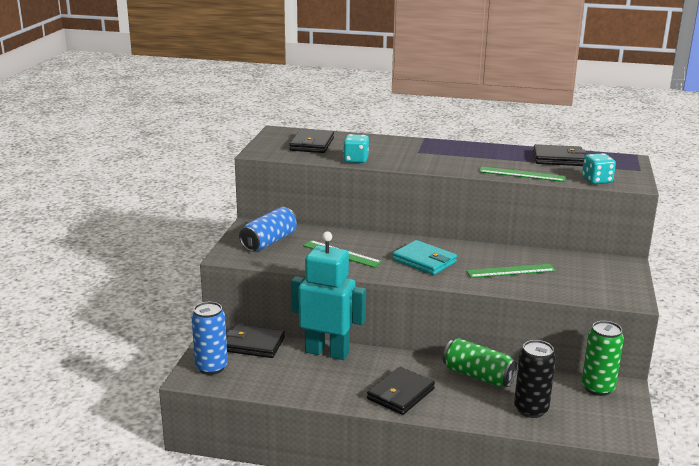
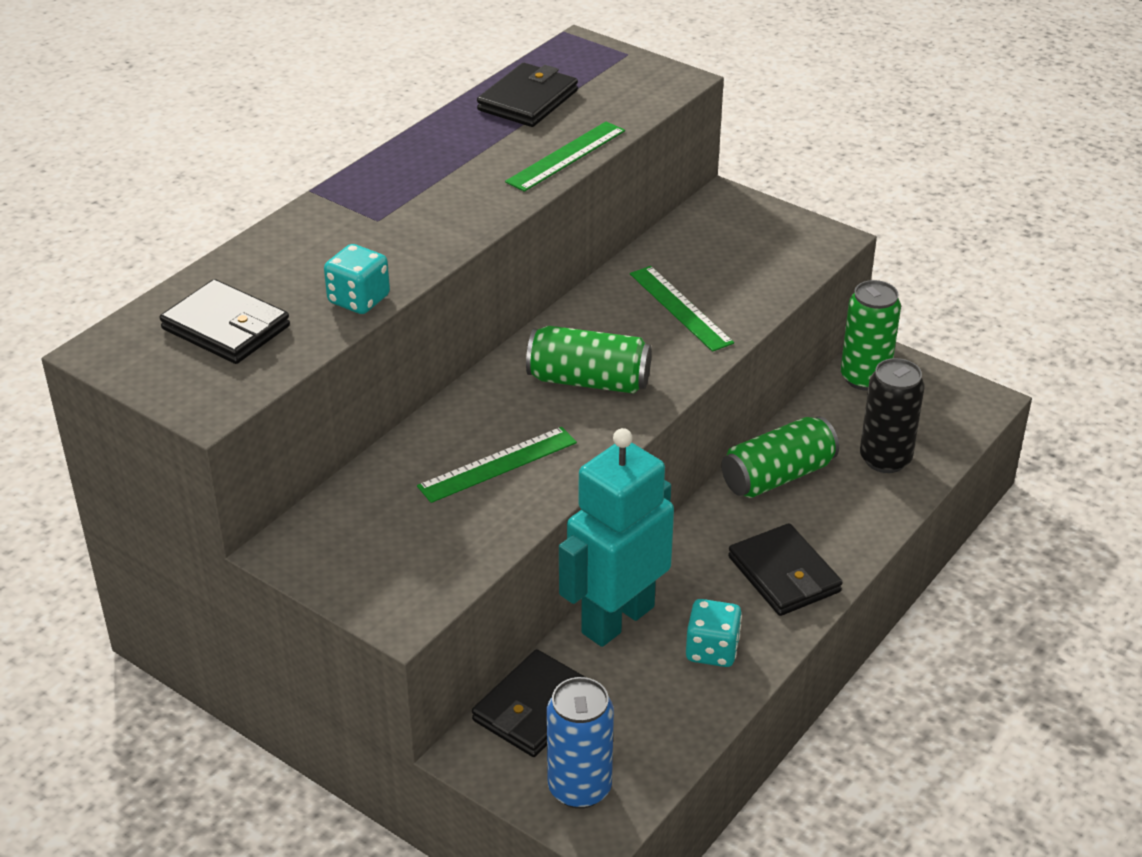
camera: 65 degrees left, 15 degrees up
(269, 242) = (381, 542): blue can -> none
(424, 261) = (589, 381): turquoise wallet -> green can
(510, 271) = (680, 308): green ruler -> green ruler turned 45 degrees counterclockwise
(597, 180) = (640, 103): turquoise dice -> turquoise dice (712, 650)

